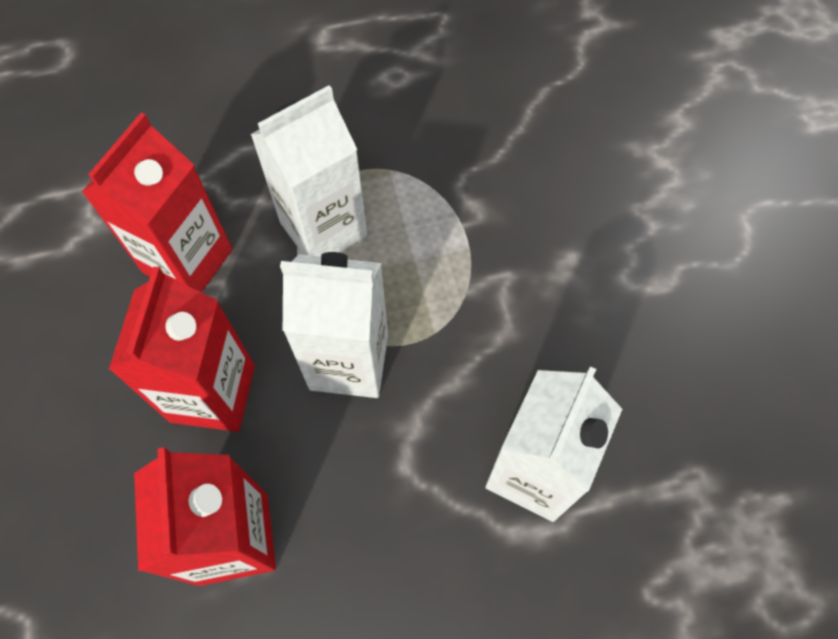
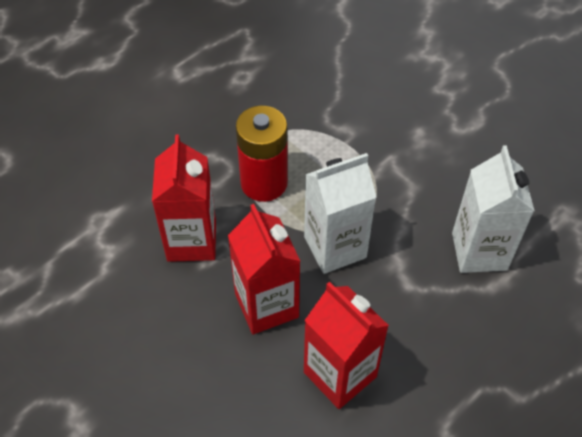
camera: 30 degrees left, 10 degrees down
(323, 229) = (264, 183): white carton -> red battery

